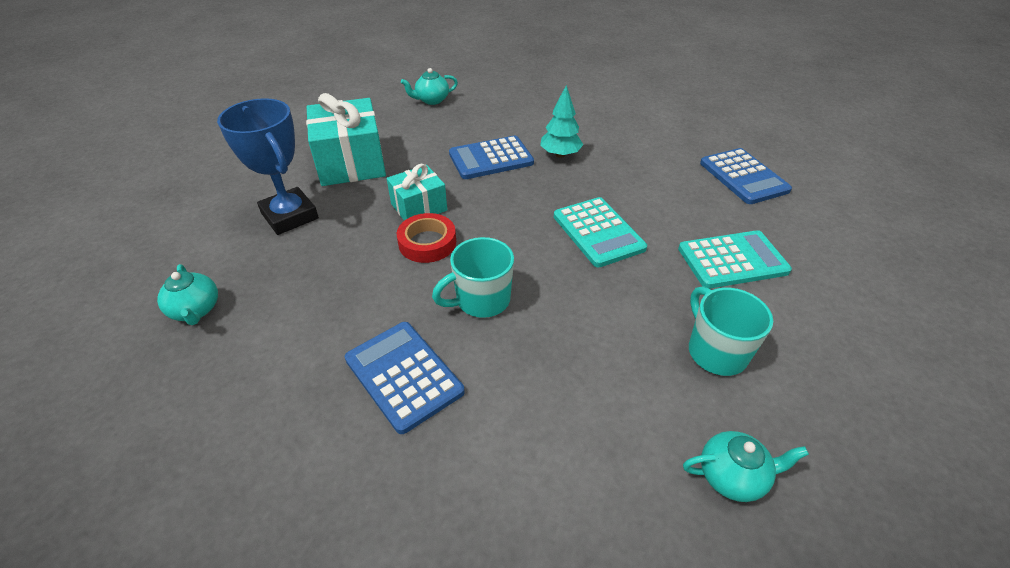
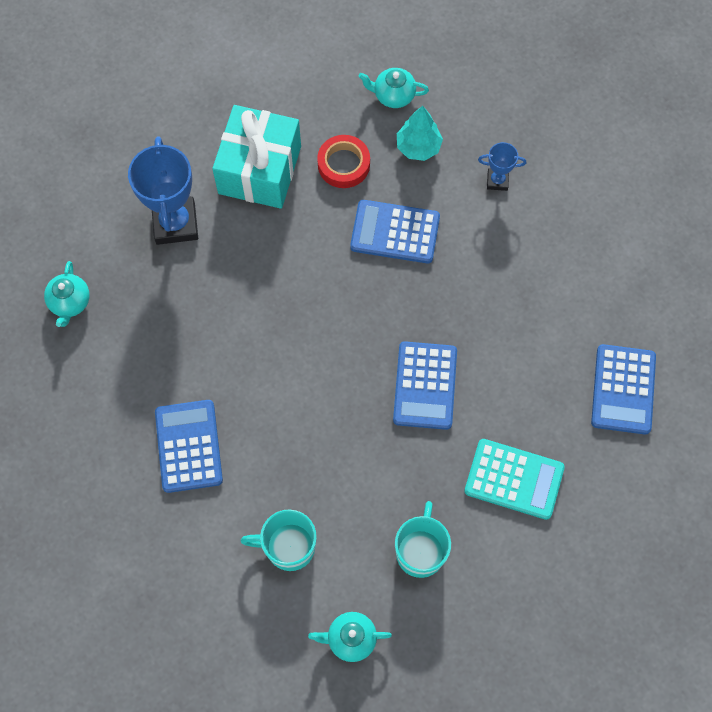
camera: 30 degrees right, 25 degrees up
(419, 207) = (289, 269): turquoise gift -> none
(427, 243) = (273, 320): red tape -> red tape (343, 164)
(481, 300) = (280, 407): turquoise mug -> turquoise mug (288, 547)
(542, 113) = (497, 181): none -> blue trophy
(560, 154) = (467, 261): turquoise tree -> turquoise tree (418, 147)
(598, 232) = (425, 386): turquoise calculator -> blue calculator
(732, 476) = (350, 638): turquoise teapot -> turquoise teapot turned 150 degrees clockwise

